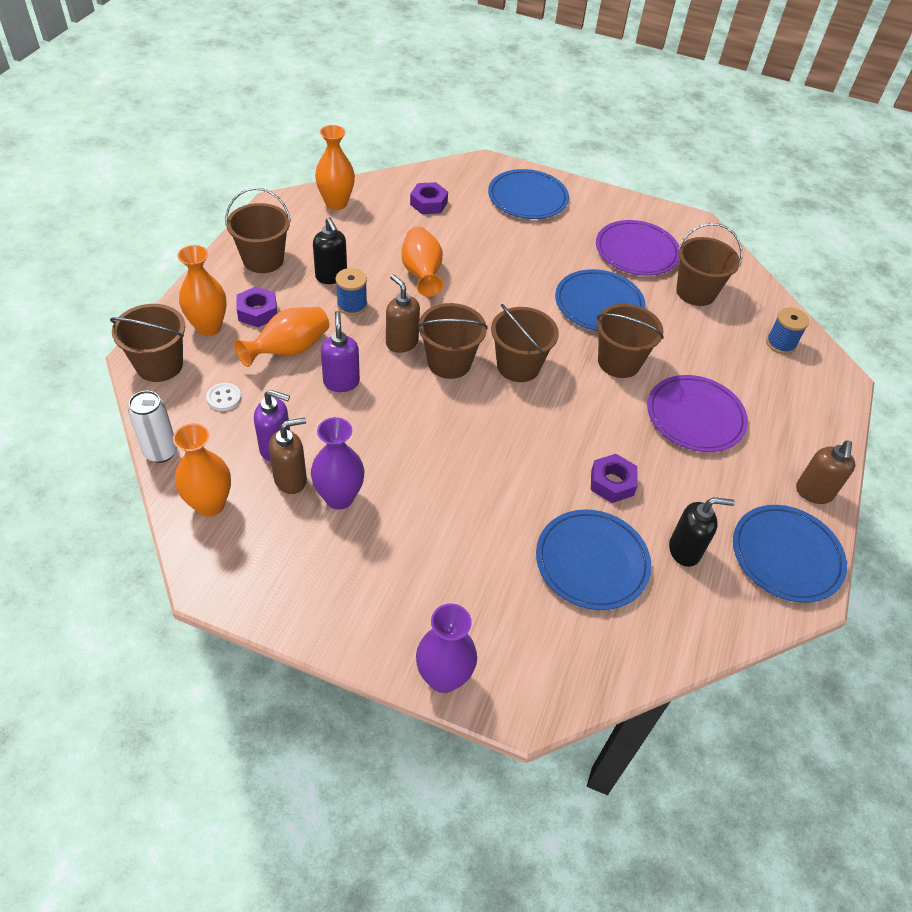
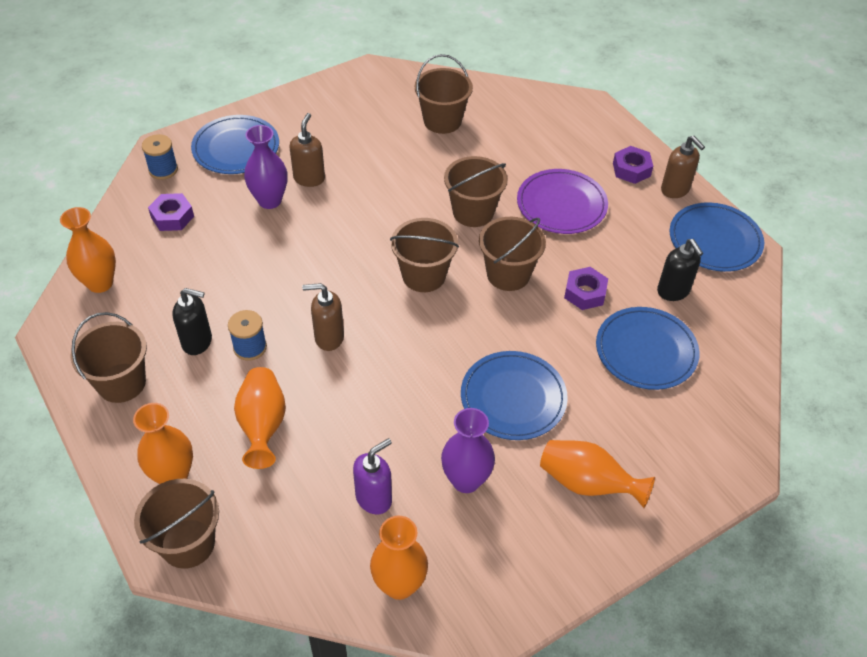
camera: 50 degrees left, 0 degrees up
(161, 452) = (304, 596): white can -> none
(224, 398) = (279, 509): white button -> none
(257, 312) = (190, 425): purple nut -> purple nut (631, 169)
(291, 479) = (419, 506): brown soap dispenser -> brown soap dispenser (309, 178)
(341, 382) = (337, 407): purple soap dispenser -> none
(422, 274) = (258, 275): orange vase -> orange vase (587, 483)
(443, 677) = (685, 505): purple vase -> purple vase (269, 200)
(449, 362) = (380, 318): brown bucket -> brown bucket (508, 274)
(599, 304) = (402, 184): blue plate -> blue plate (513, 398)
(636, 251) = (367, 124): purple plate -> none
(685, 550) = (673, 291): black soap dispenser -> black soap dispenser turned 120 degrees clockwise
(780, 344) = (533, 112): blue spool -> blue spool (163, 170)

